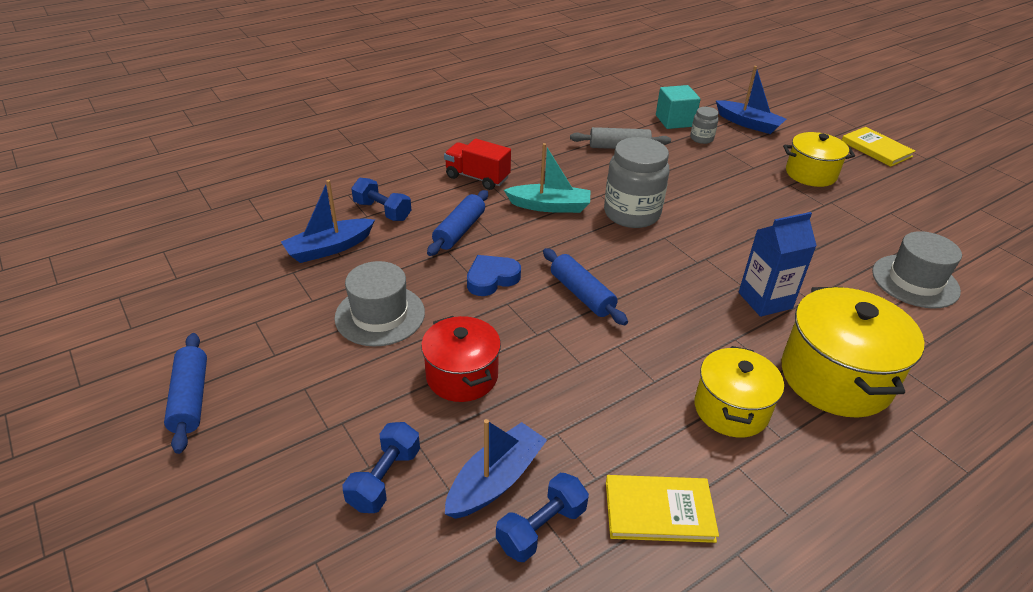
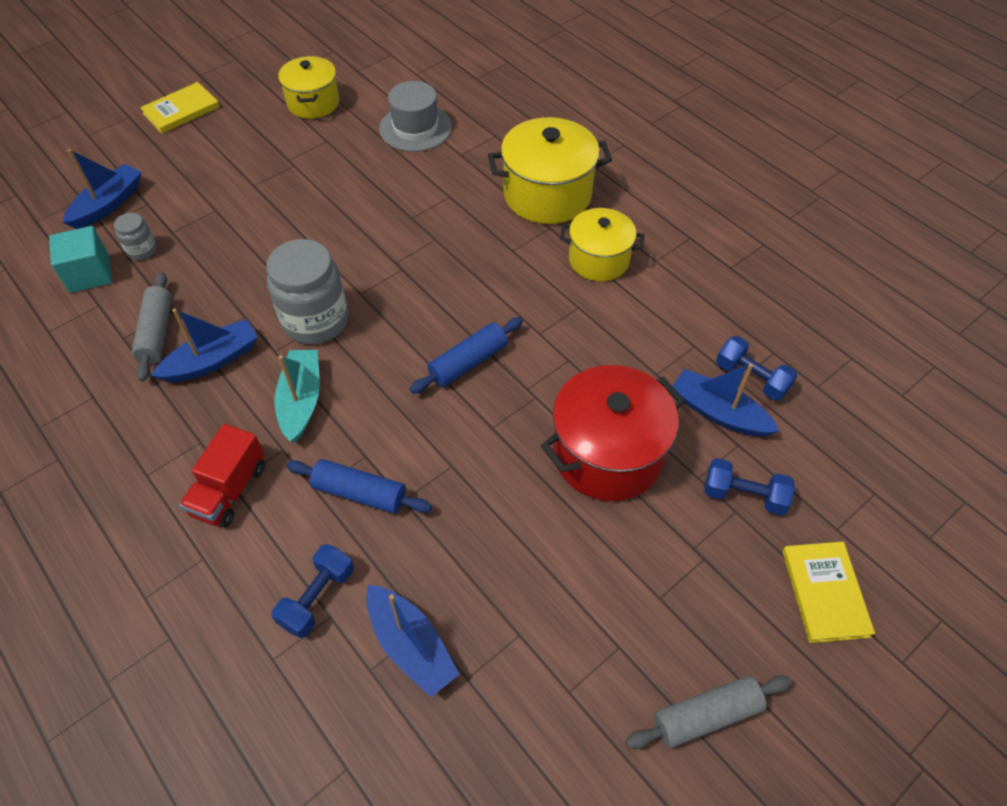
camera: 95 degrees left, 15 degrees up
(190, 399) = (706, 716): blue rolling pin -> grey rolling pin
(380, 315) = (533, 549): grey hat -> none
(462, 376) = (607, 454): red pot -> red pot, size x1.53
(491, 279) = (452, 446): blue heart -> none
(592, 169) = (212, 360): none -> blue boat
(659, 511) = (711, 308): yellow book -> yellow book (825, 593)
(765, 300) = (456, 225): blue carton -> none
(811, 174) = (232, 166): yellow pot -> yellow pot (313, 103)

